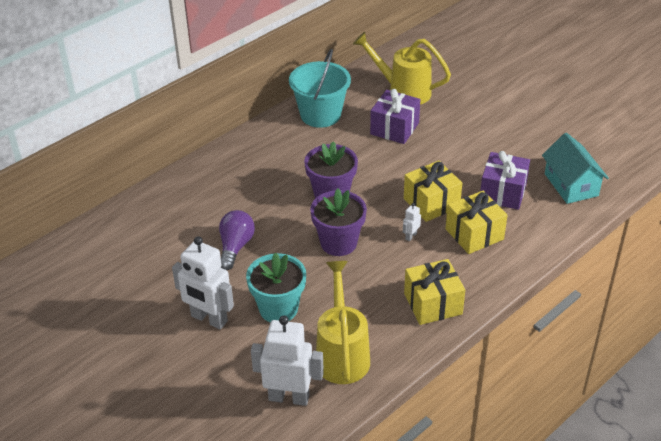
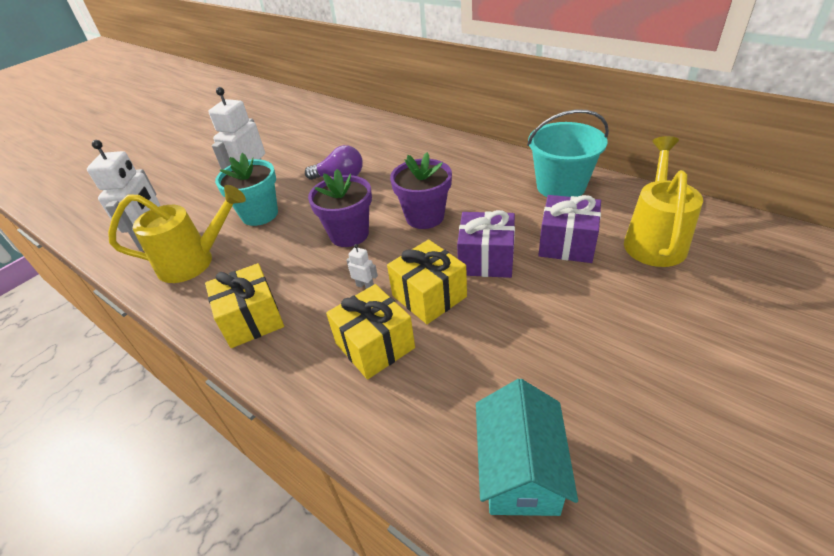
camera: 85 degrees right, 0 degrees up
(503, 192) = (470, 370): purple gift -> purple gift (486, 259)
(571, 185) = (519, 469): turquoise house -> turquoise house turned 60 degrees counterclockwise

